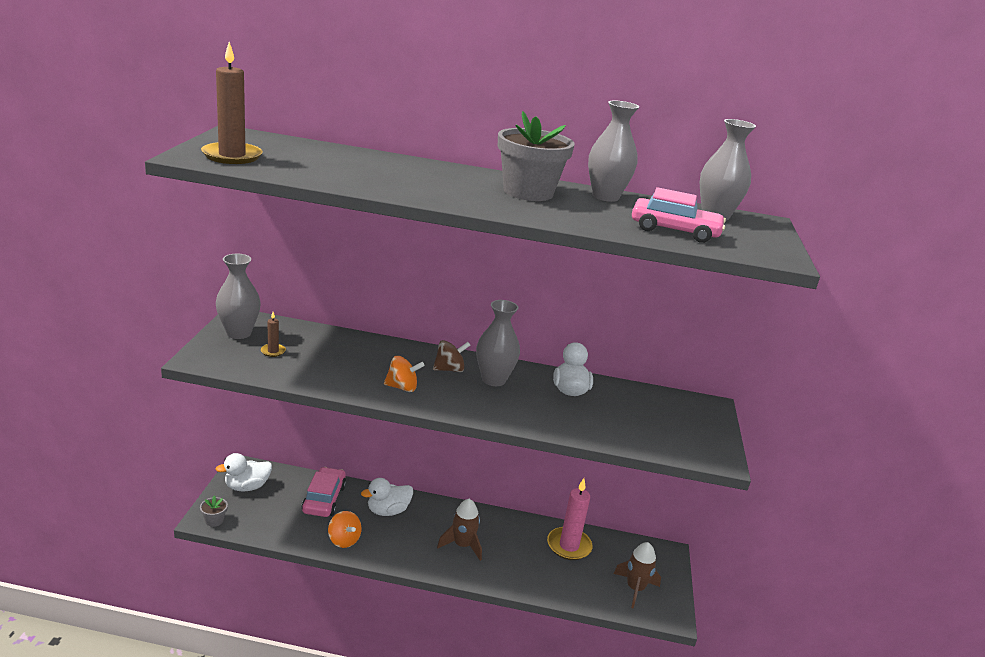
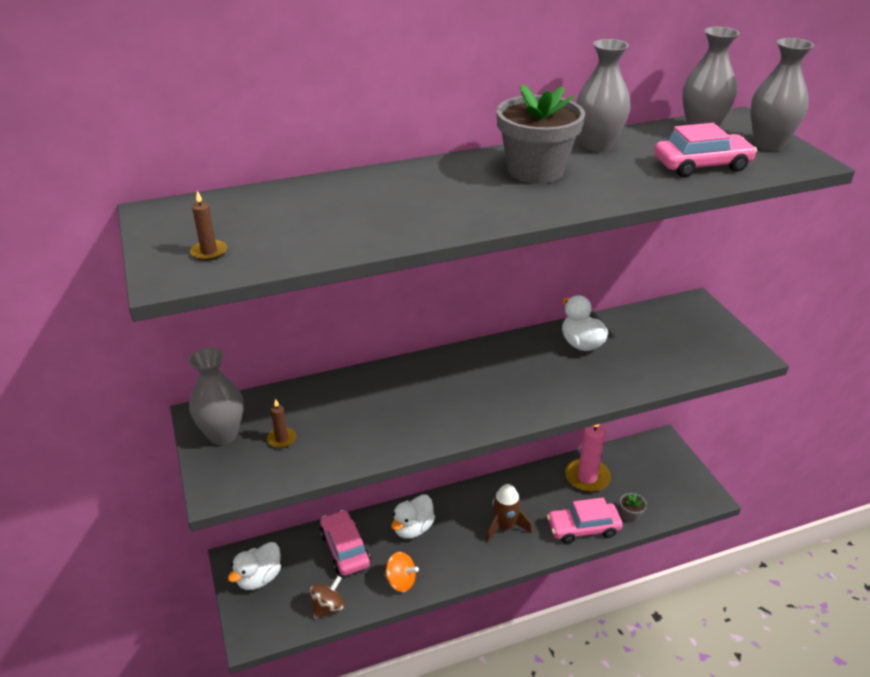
camera: 25 degrees left, 10 degrees up
(214, 520) = (261, 633): grey flower pot -> grey flower pot (630, 515)
(232, 156) = (209, 252): brown candle -> brown candle, size x0.48
(402, 387) = (444, 417): orange spinning top -> none
(449, 369) = (463, 373): brown spinning top -> brown spinning top (328, 607)
(493, 380) = (511, 365): grey vase -> grey vase (768, 144)
(529, 579) = (583, 528): none -> pink car
(635, 589) = (666, 489): brown rocket -> none

